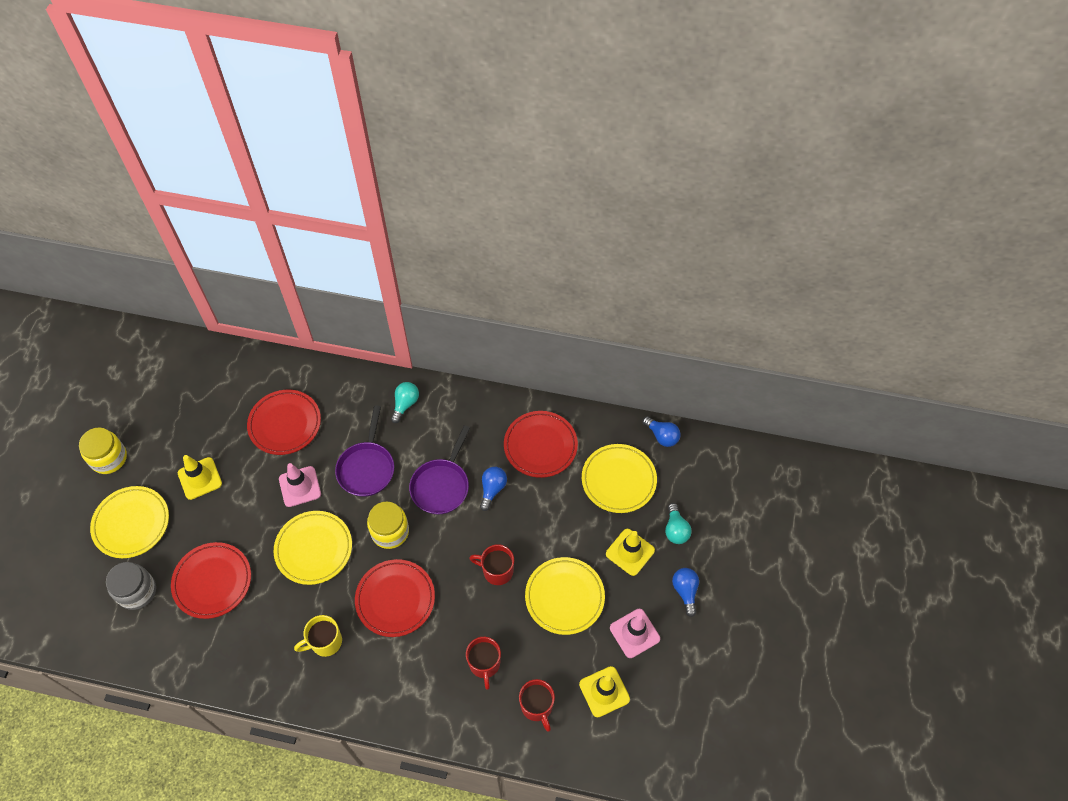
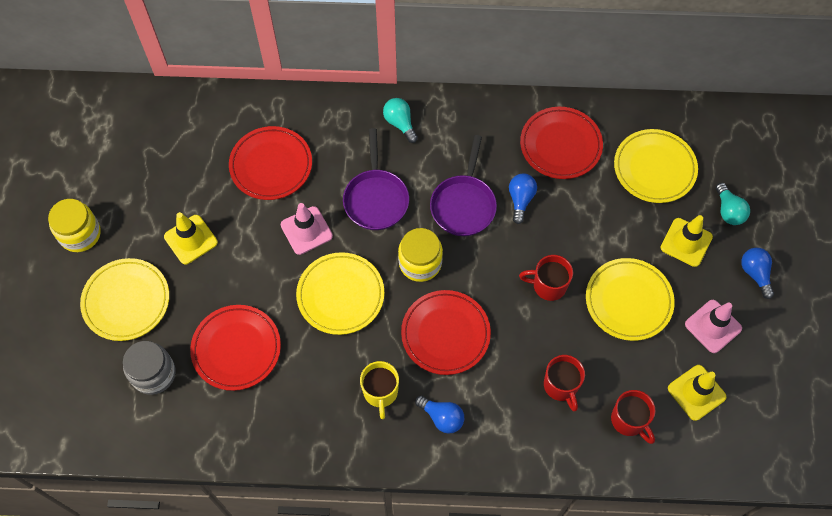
camera: 10 degrees left, 5 degrees up
(325, 642) = (380, 392): yellow mug -> yellow mug turned 60 degrees counterclockwise
(405, 404) = (400, 123): turquoise light bulb -> turquoise light bulb turned 45 degrees counterclockwise
(662, 436) = (688, 114): blue light bulb -> blue light bulb (442, 417)

